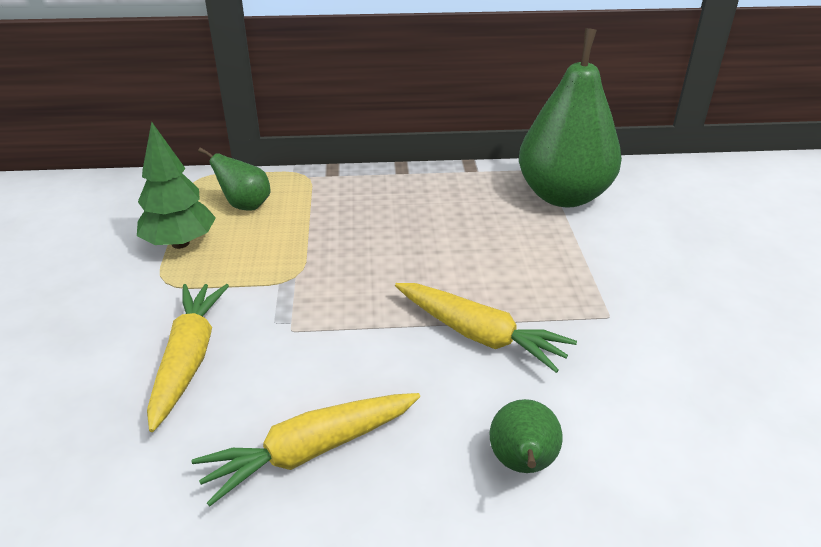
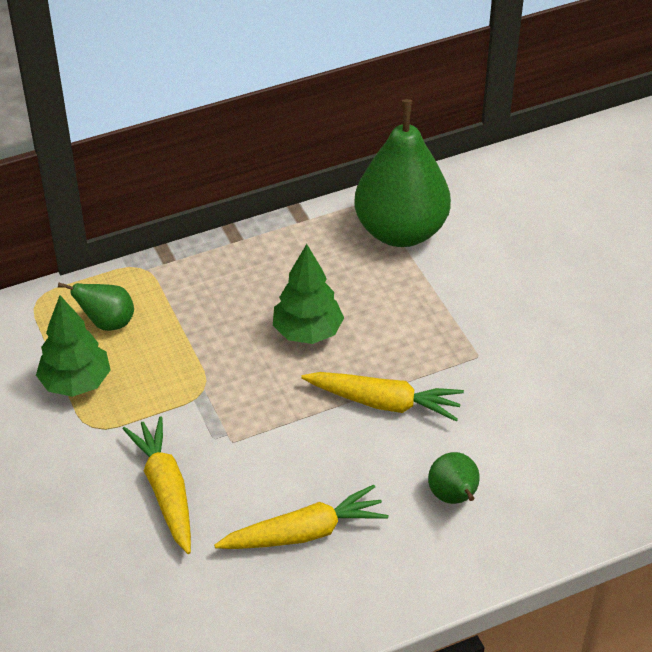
camera: 20 degrees left, 10 degrees up
(310, 451) = (304, 532): yellow carrot -> yellow carrot turned 150 degrees counterclockwise
(429, 253) = (308, 332): none -> green tree

